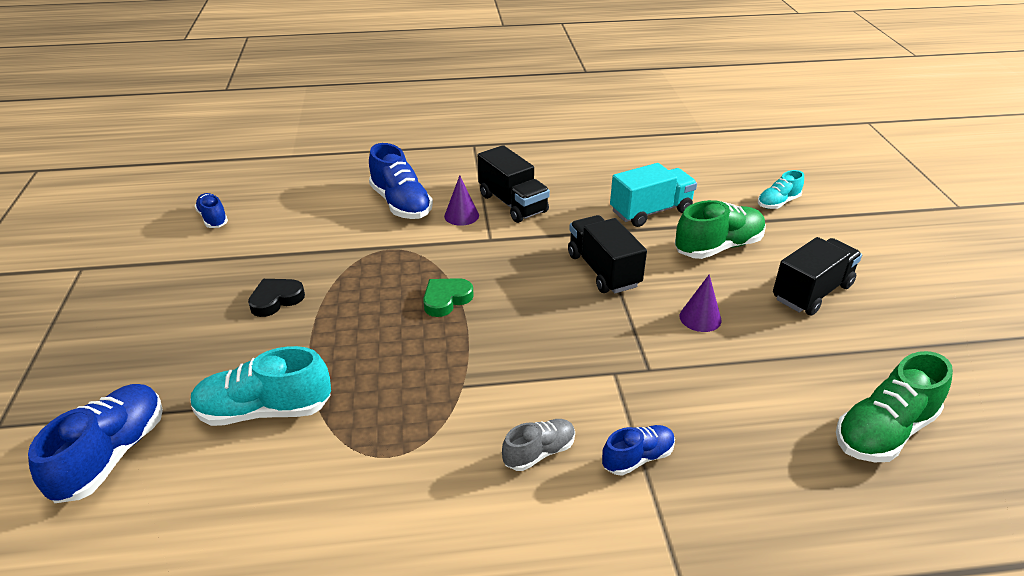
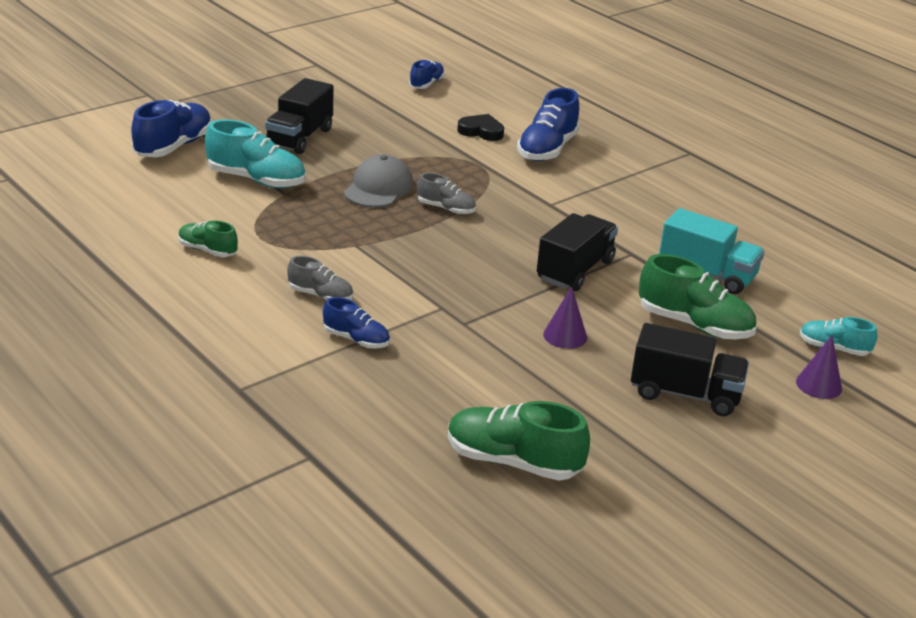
camera: 55 degrees right, 5 degrees down
(112, 455) = (174, 146): blue shoe -> blue shoe turned 45 degrees counterclockwise
(264, 410) = (256, 180): turquoise shoe -> turquoise shoe turned 150 degrees clockwise
(276, 300) = (365, 143): black heart -> black heart (481, 131)
(369, 326) = (378, 188): none -> grey cap
(377, 516) = (207, 250): none -> green shoe
(446, 299) = (446, 209): green heart -> grey shoe
(461, 215) = (567, 181): purple cone -> purple cone (819, 385)
(512, 203) = (619, 199): black truck -> black truck (299, 138)

